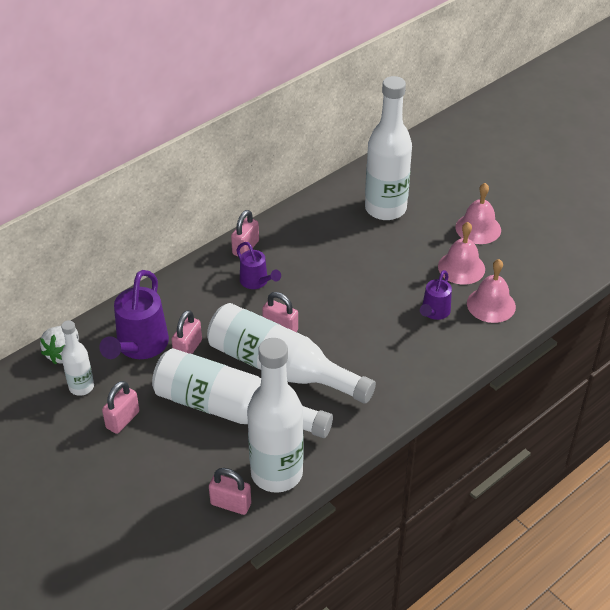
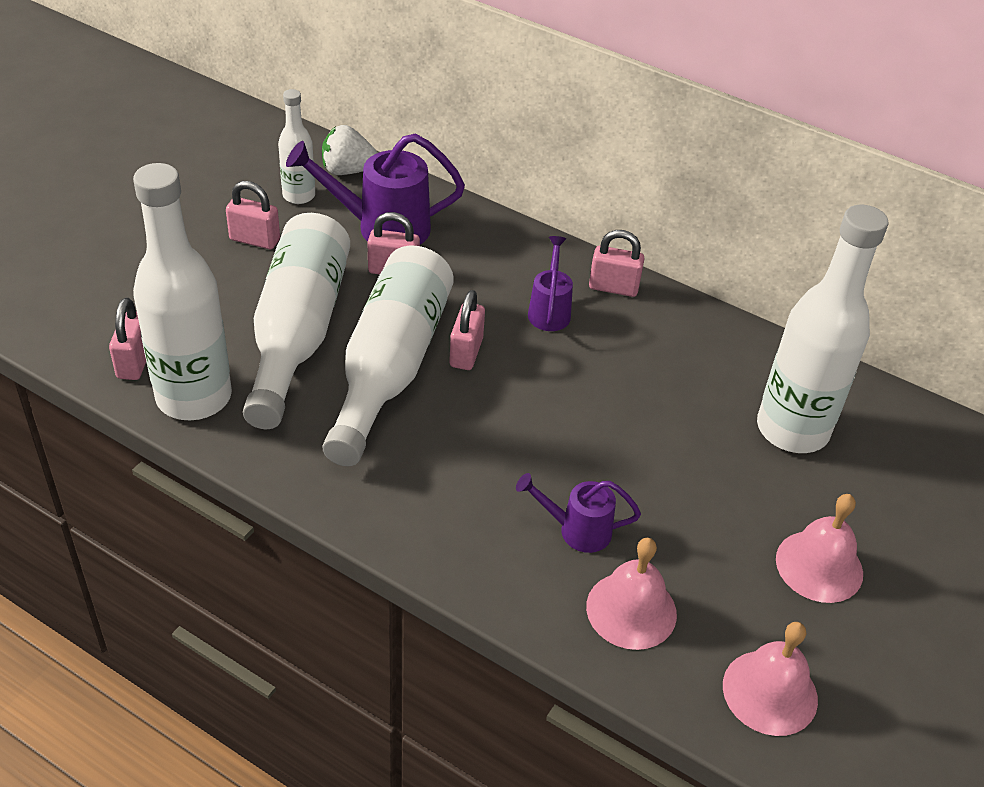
camera: 70 degrees right, 0 degrees up
(256, 282) = (549, 311): purple watering can -> purple watering can turned 150 degrees clockwise
(461, 267) = (704, 554): pink bell -> pink bell (770, 692)

